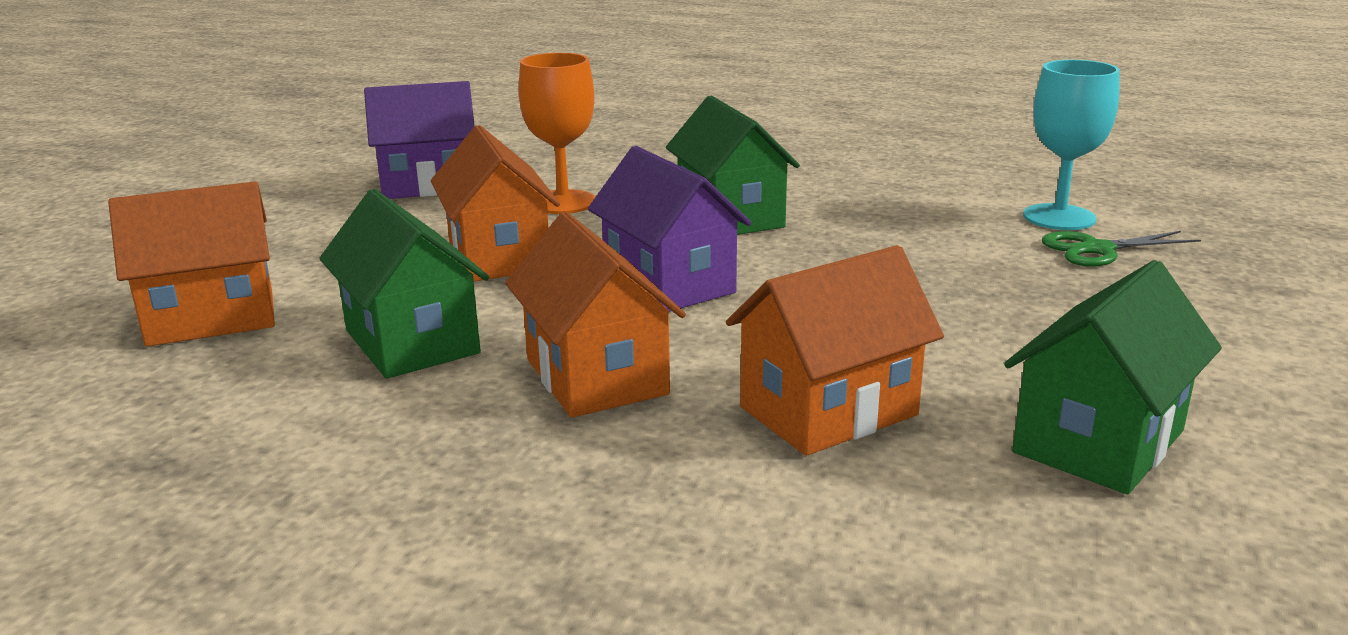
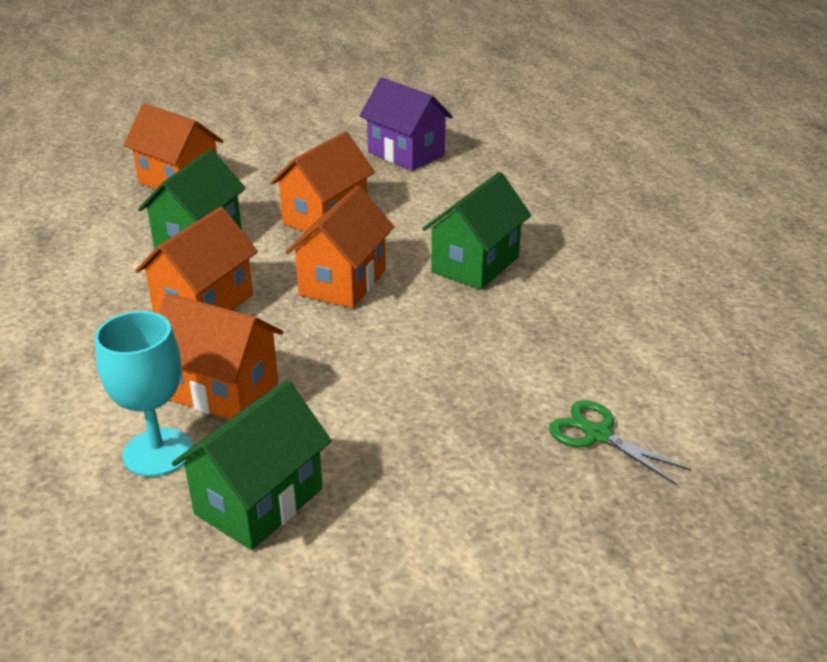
camera: 55 degrees right, 10 degrees up
(563, 202) = (429, 202): orange goblet -> none
(669, 284) = (343, 282): purple house -> orange house
(1059, 217) = (650, 400): turquoise goblet -> turquoise goblet (158, 452)
(1098, 441) = (259, 501): green house -> green house turned 60 degrees counterclockwise

